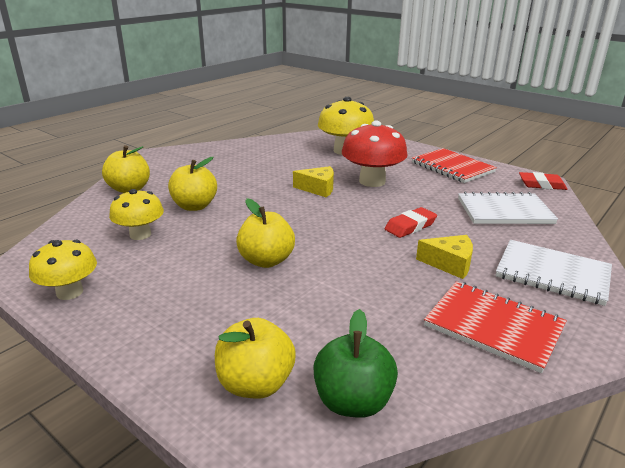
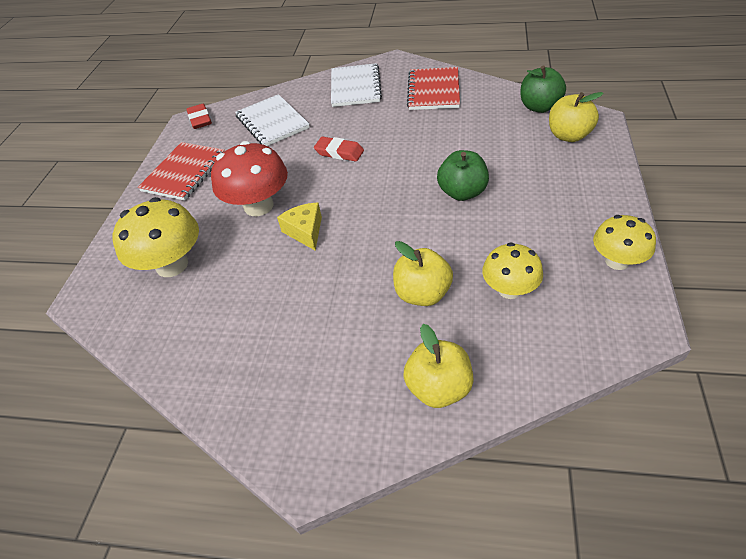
camera: 115 degrees left, 20 degrees up
(266, 260) = (462, 192): yellow apple -> green apple
(449, 264) = (380, 120): yellow cheese -> none

